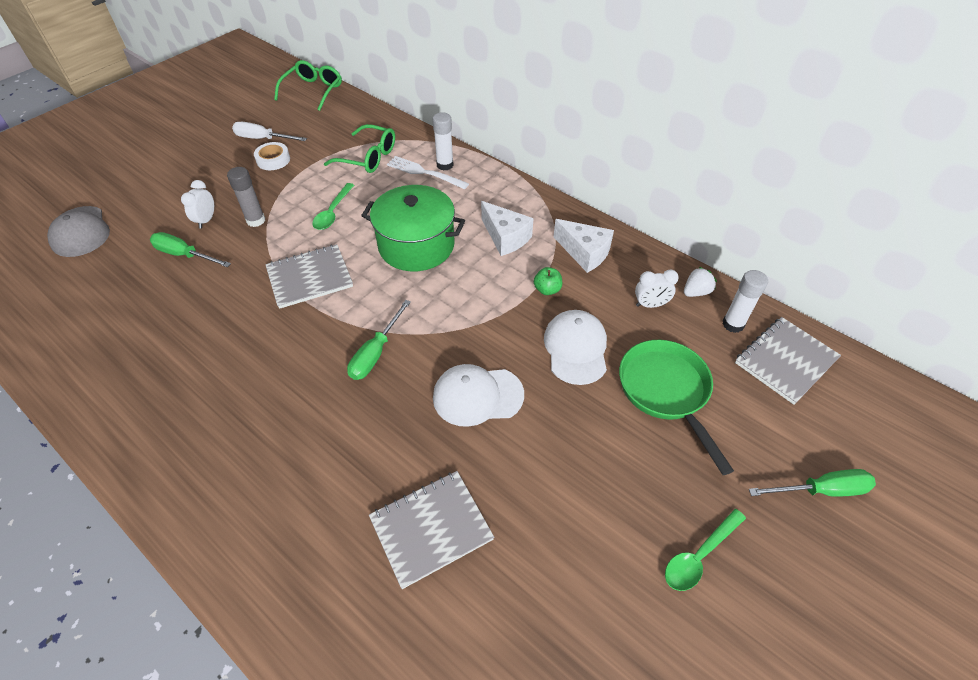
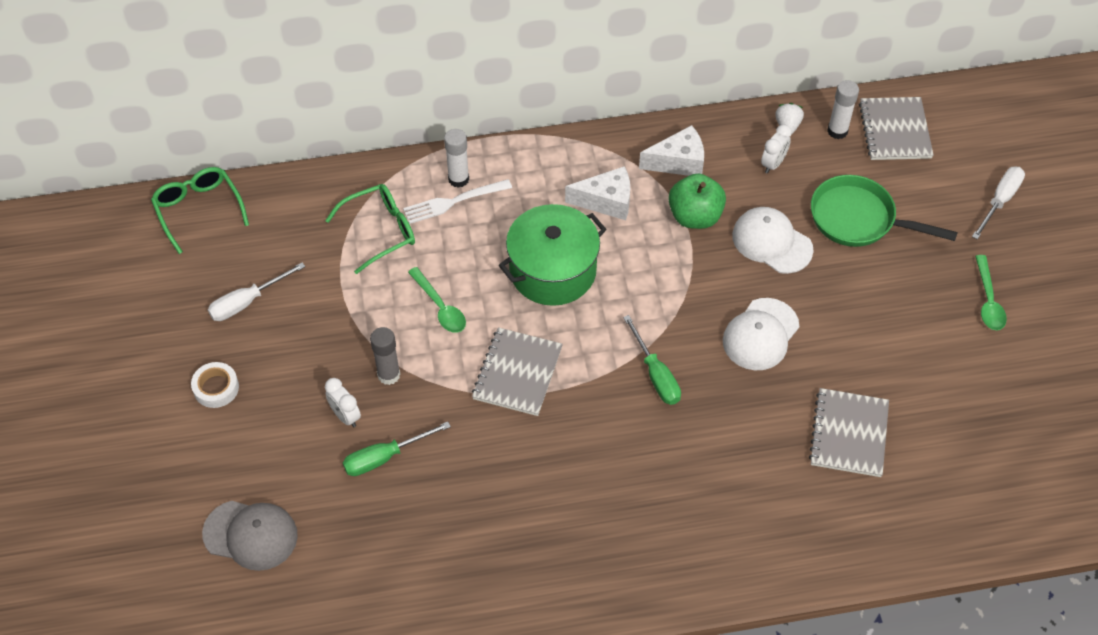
camera: 50 degrees left, 5 degrees up
(273, 160) = (298, 312): white tape -> white tape (216, 388)
(547, 289) = (695, 216): green apple -> green apple, size x1.89
(821, 490) = (1000, 201): green screwdriver -> white screwdriver

